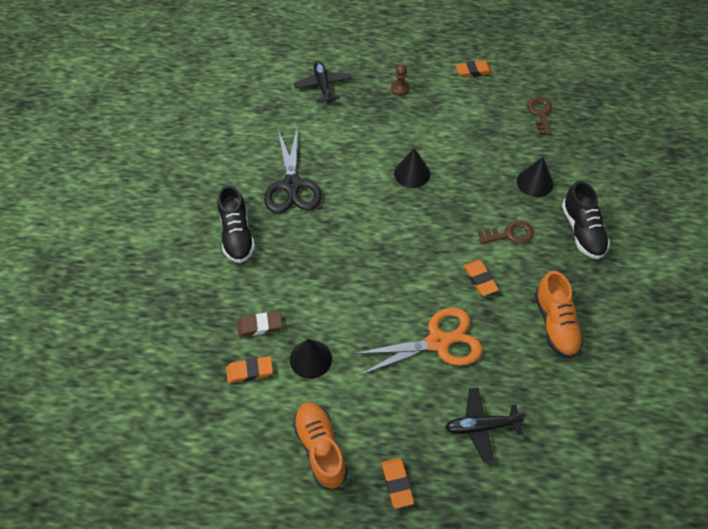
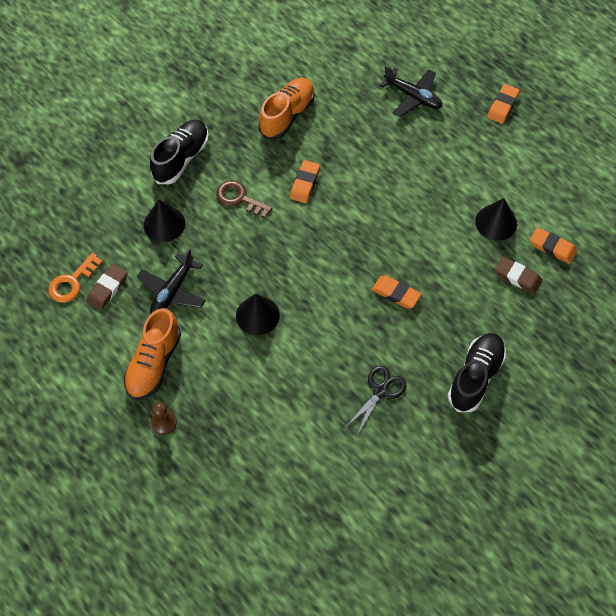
camera: 140 degrees left, 5 degrees up
(292, 185) = (380, 391): black scissors -> black scissors, size x0.56
(320, 448) = (538, 160): orange shoe -> orange shoe (154, 363)
(323, 86) = (237, 495): black plane -> black plane (172, 291)
(438, 342) = (386, 165): orange scissors -> none
(473, 71) = (68, 382): orange eraser -> orange eraser (396, 293)
(516, 124) = (107, 289): none -> brown eraser
(540, 114) = (72, 282): brown key -> orange key

